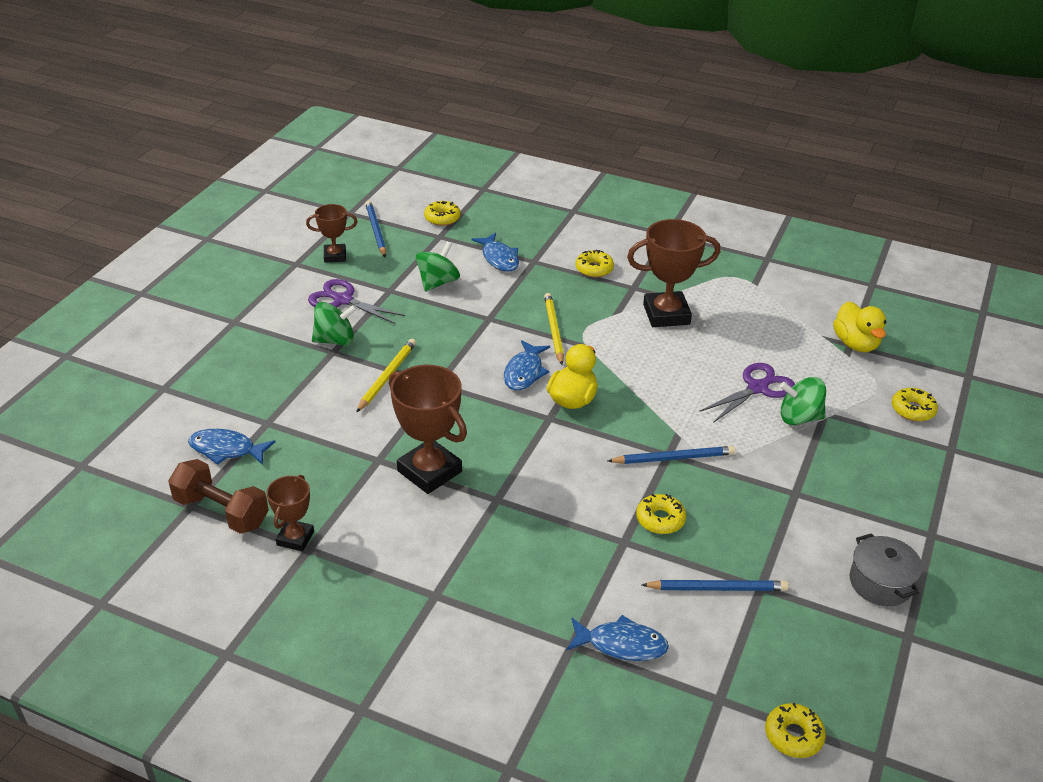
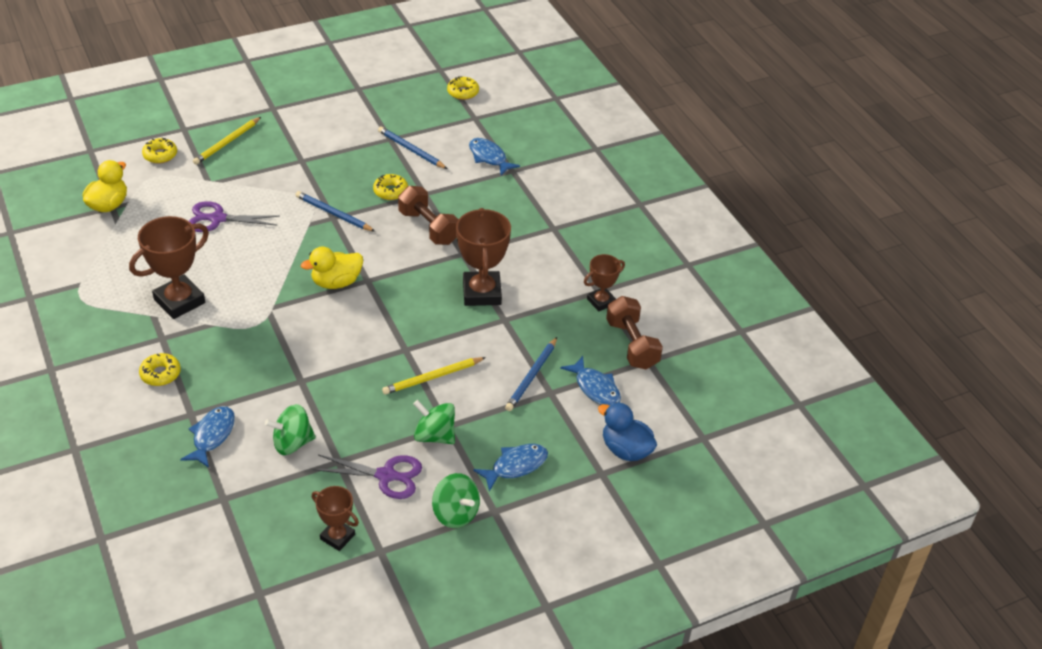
camera: 140 degrees left, 5 degrees up
(154, 416) = (626, 450): none -> blue duck
(342, 300) = (386, 476): purple scissors -> purple scissors turned 60 degrees counterclockwise
(376, 231) = (266, 547): blue pencil -> blue pencil (532, 376)
(442, 218) = (190, 522): yellow donut -> none
(524, 372) = (338, 320): blue fish -> blue fish (515, 466)
(553, 330) = (272, 340): yellow pencil -> yellow pencil (227, 143)
(566, 504) = (428, 227): none -> brown dumbbell
(666, 314) = (179, 301): brown trophy -> brown trophy turned 75 degrees counterclockwise
(799, 418) = (227, 190): green spinning top -> green spinning top (455, 513)
(880, 583) = (333, 108): grey pot -> none

